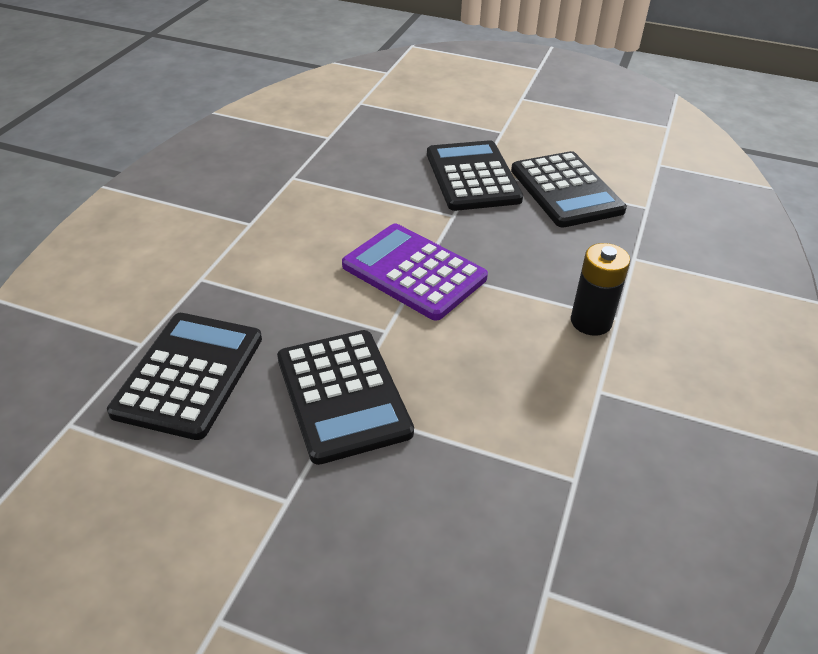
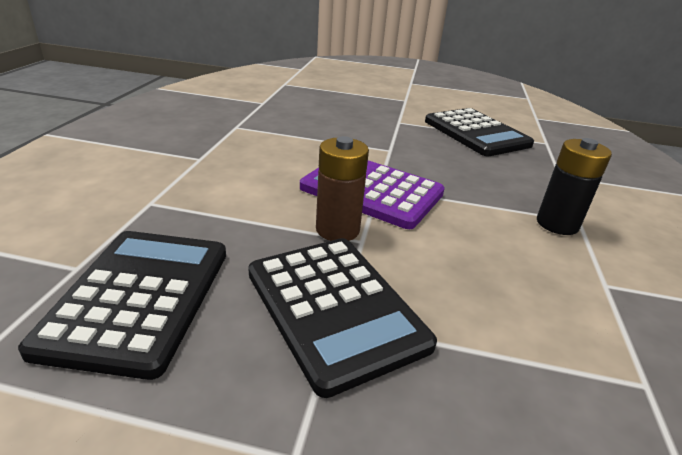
camera: 10 degrees left, 10 degrees down
(366, 317) = (337, 230): none -> brown battery
(472, 177) = (395, 125): black calculator -> none

